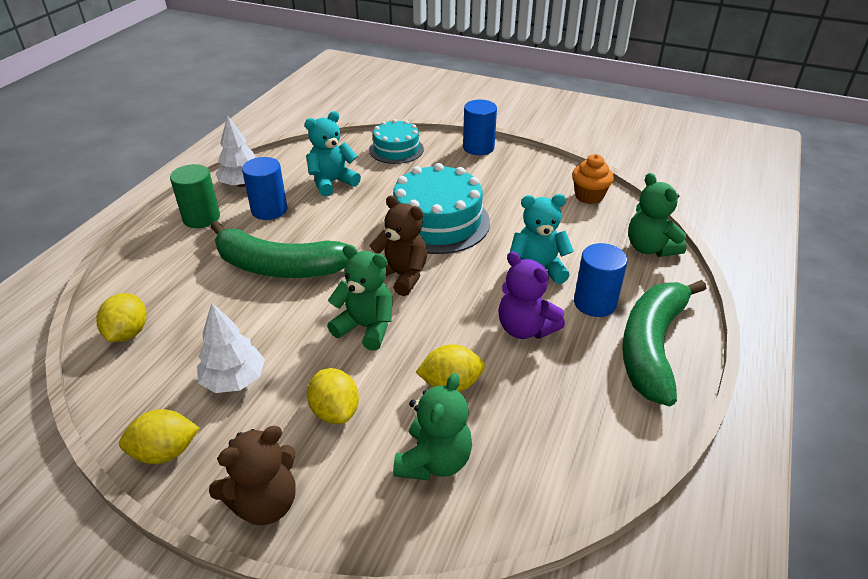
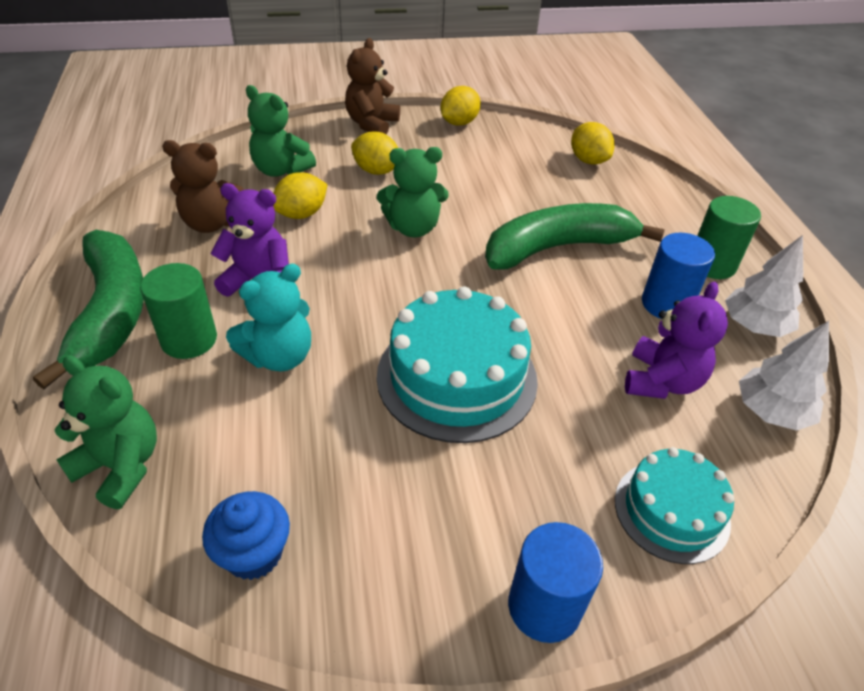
camera: 145 degrees right, 5 degrees up
(234, 380) = (470, 163): white tree -> white tree (771, 411)
(332, 182) = (662, 381): turquoise teddy bear -> purple teddy bear
(401, 276) = (430, 286): brown teddy bear -> brown teddy bear (211, 223)
(434, 461) = (281, 170): green teddy bear -> green teddy bear turned 45 degrees counterclockwise
(589, 196) = (253, 553): orange cupcake -> blue cupcake
(594, 303) = (189, 339): blue cylinder -> green cylinder

